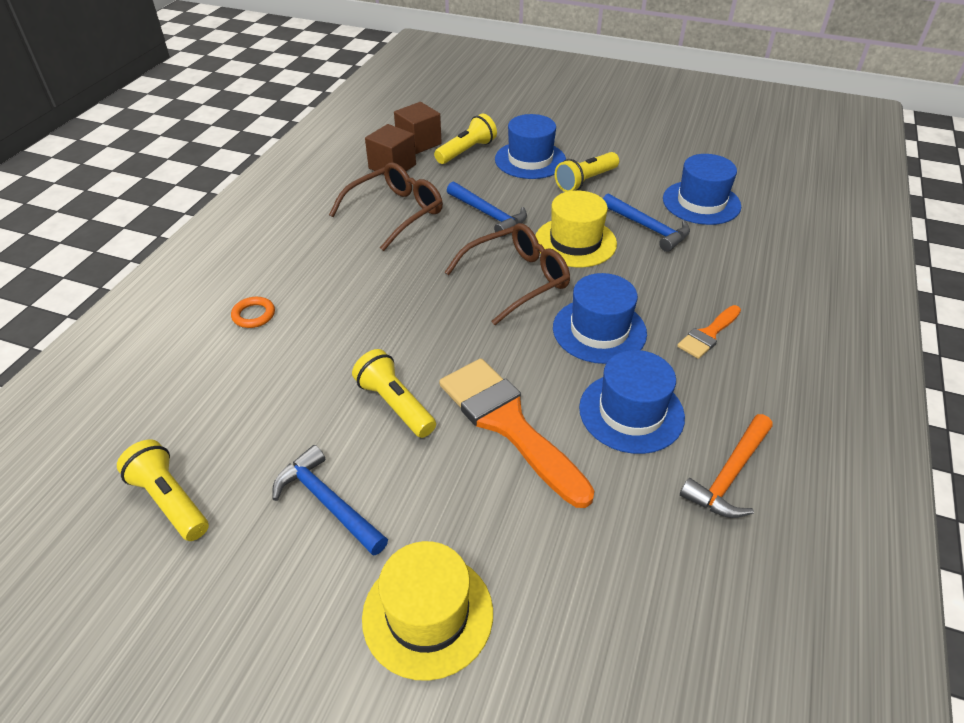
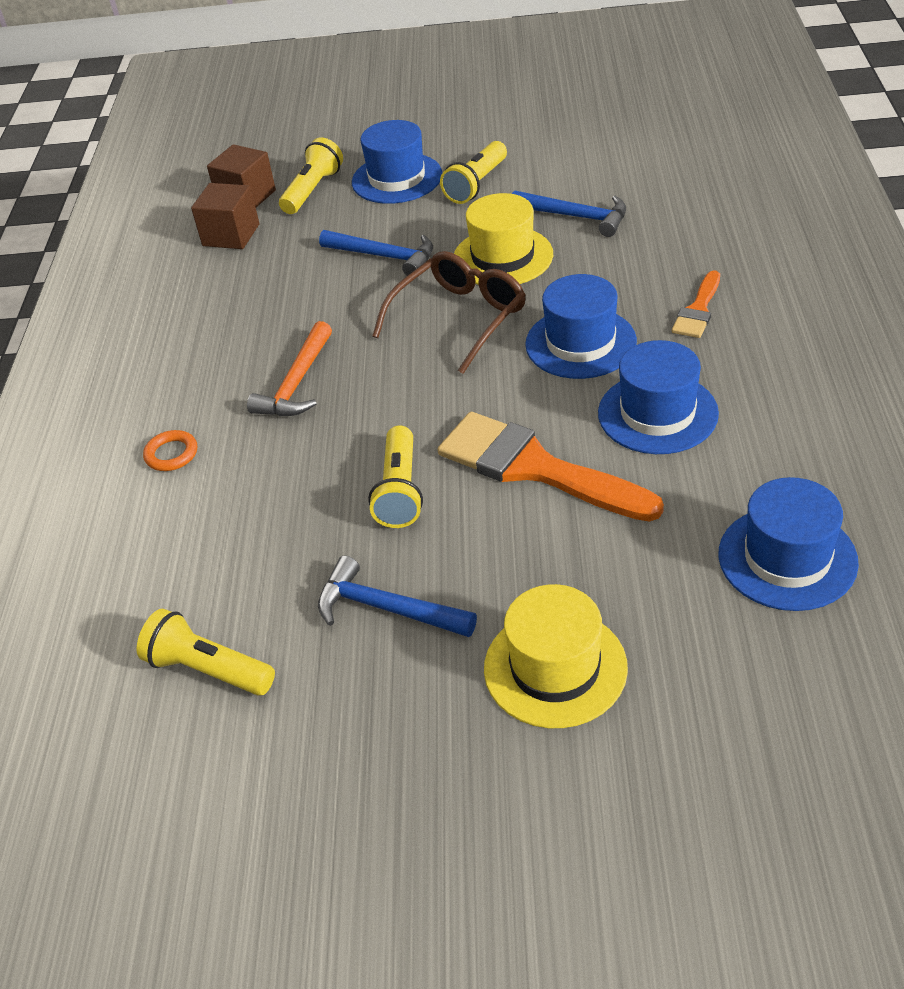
camera: 15 degrees left, 0 degrees up
(395, 213) = (270, 288): brown glasses -> none
(395, 404) = (400, 491): yellow flashlight -> yellow flashlight turned 120 degrees counterclockwise
(701, 202) = (621, 171): blue hat -> blue hat (787, 558)
(729, 475) = (785, 439): orange hammer -> orange hammer (297, 383)

